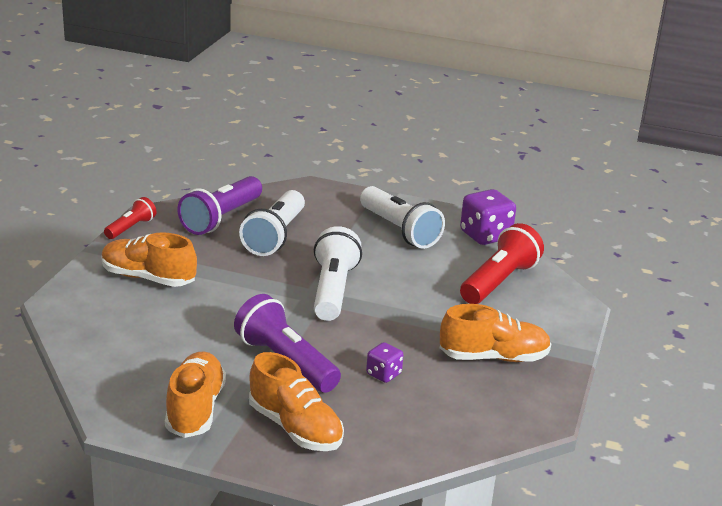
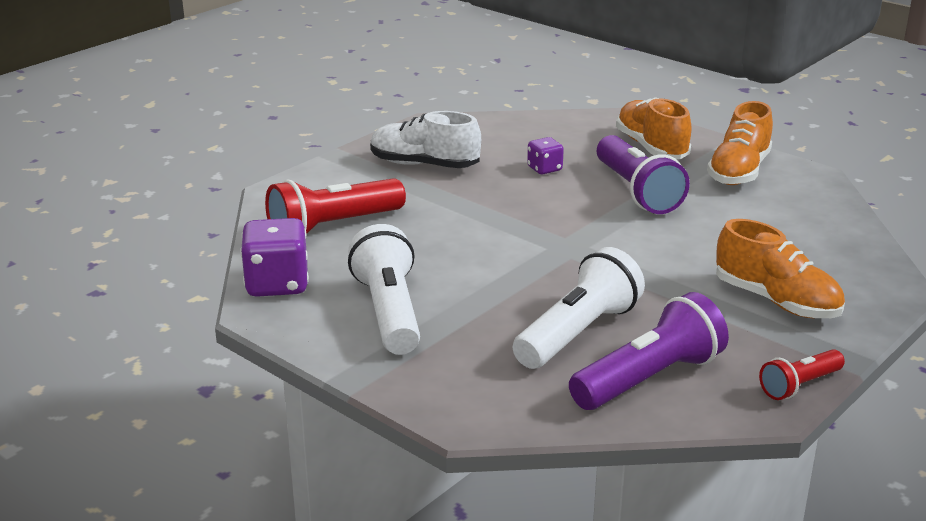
camera: 155 degrees left, 0 degrees up
(333, 290) = (543, 249): white flashlight -> none
(493, 357) = (424, 165): orange shoe -> white shoe

